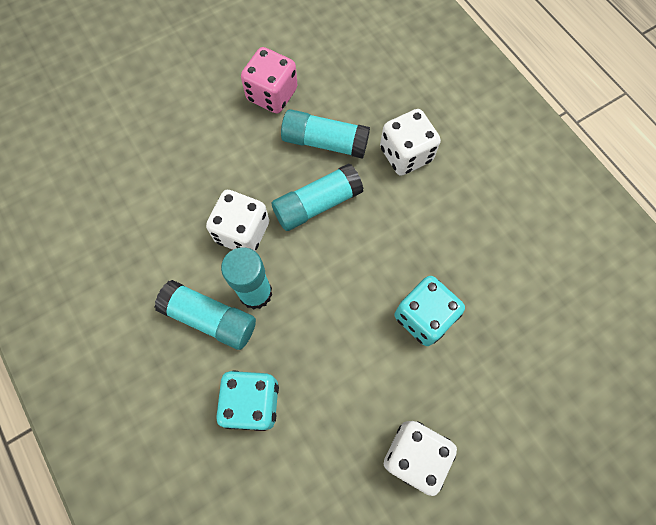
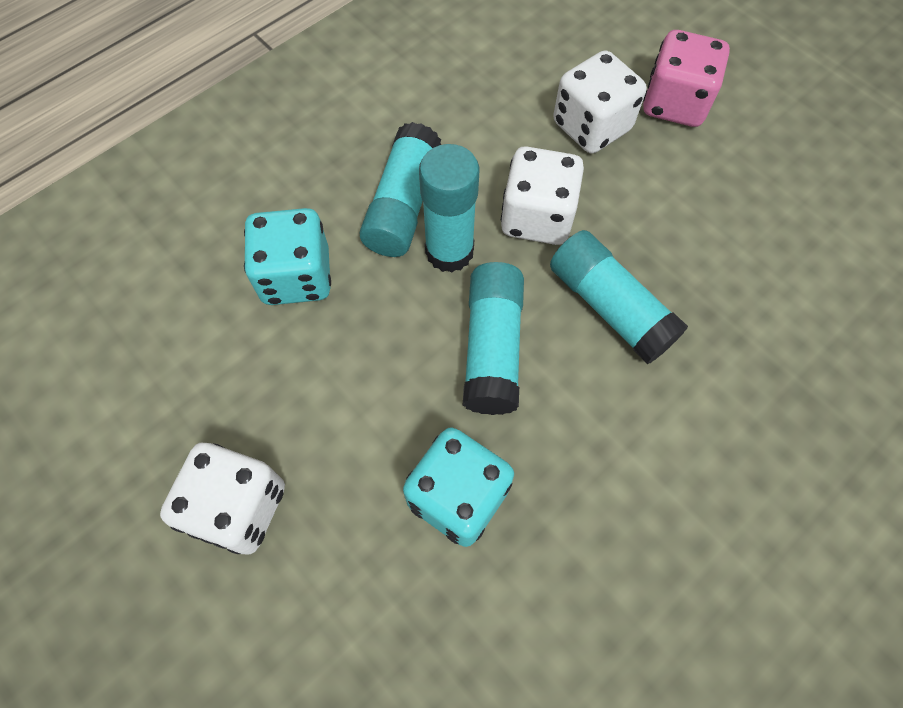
camera: 80 degrees right, 5 degrees down
(272, 94) = (777, 212): pink dice -> pink dice (674, 103)
(324, 142) = (722, 300): turquoise glue stick -> turquoise glue stick (492, 347)
(405, 154) = (745, 430): white dice -> white dice (591, 126)

